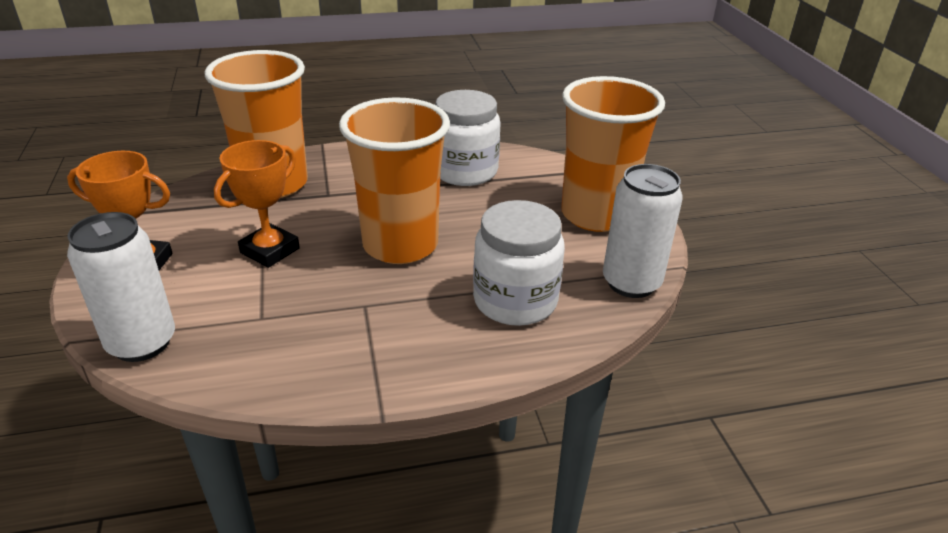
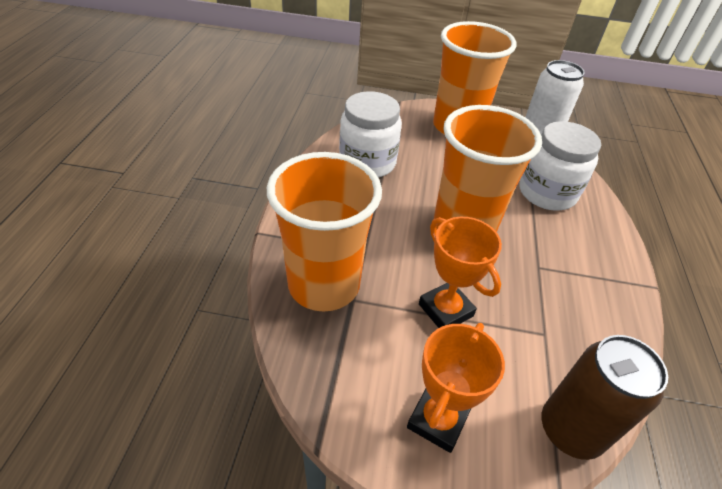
camera: 70 degrees left, 10 degrees up
(142, 343) = (570, 430): white can -> brown can

